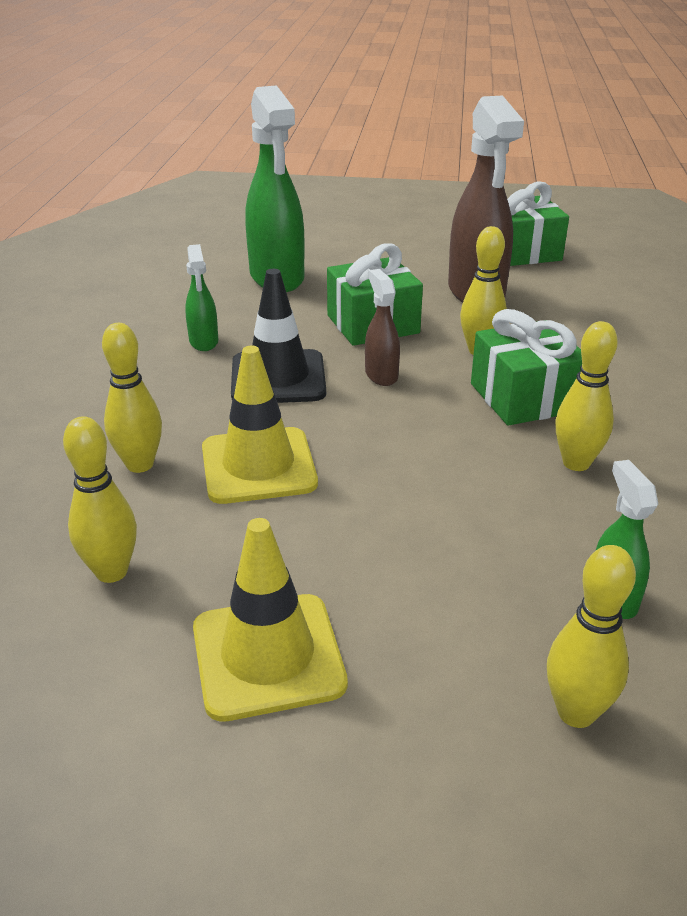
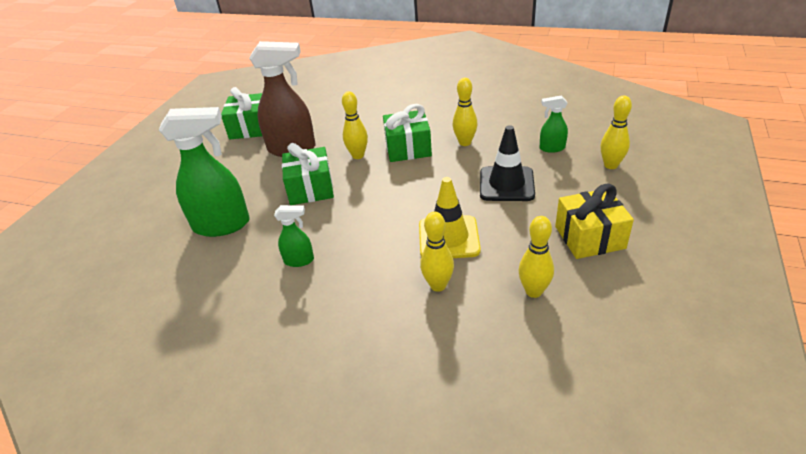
camera: 75 degrees left, 5 degrees up
(268, 656) = (589, 237): yellow traffic cone -> yellow gift
(278, 378) = (359, 228): black traffic cone -> black traffic cone (506, 184)
(381, 375) = (370, 190): brown spray bottle -> none

